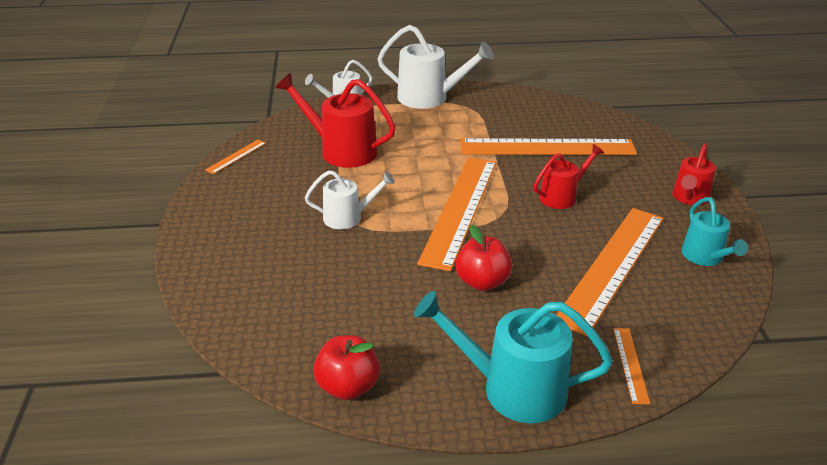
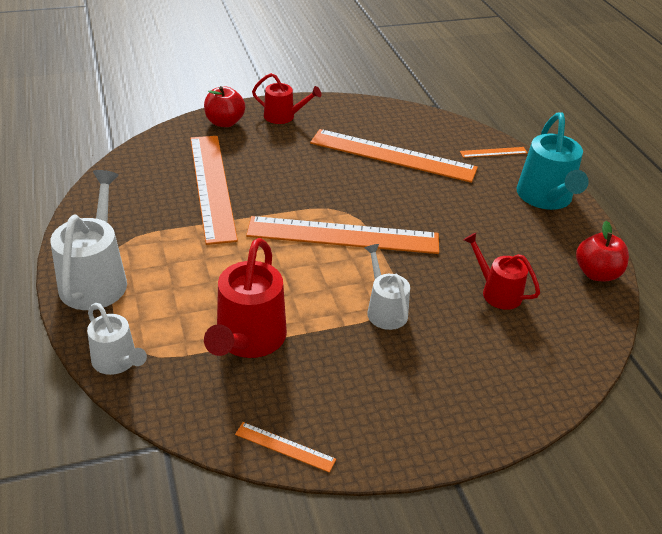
camera: 105 degrees left, 5 degrees up
(482, 282) = (443, 216): red apple -> red apple (224, 122)
(562, 196) = (301, 177): red watering can -> red watering can (497, 292)
(705, 257) = (362, 116): turquoise watering can -> none

